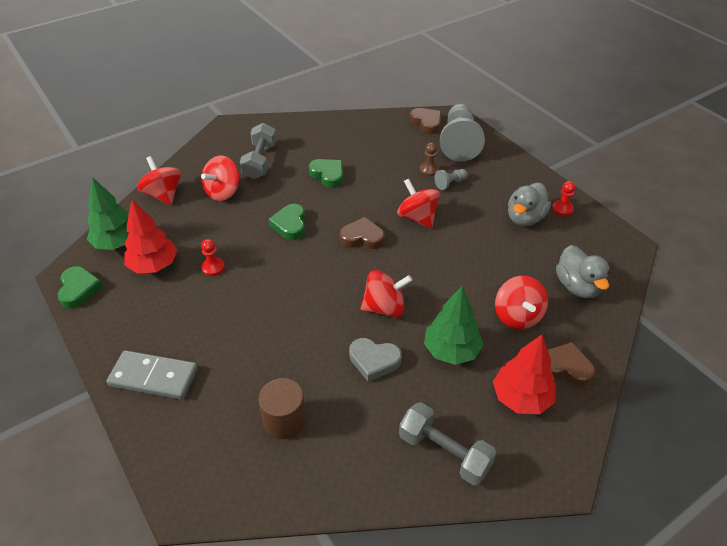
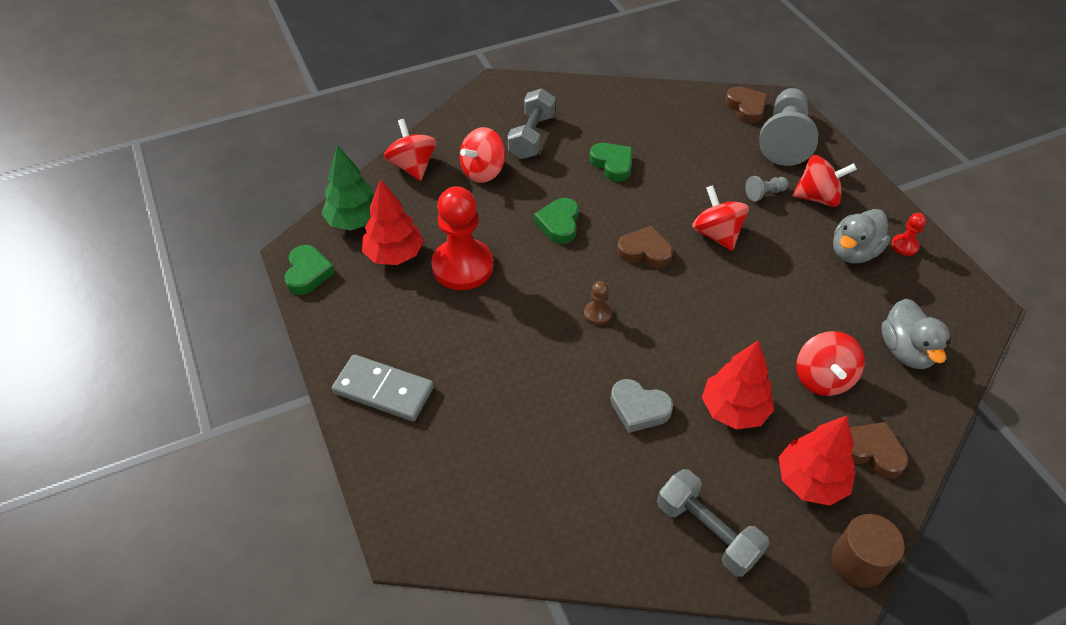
camera: 10 degrees right, 5 degrees up
(213, 267) = (462, 266): red pawn -> red pawn, size x2.30
(284, 420) = (526, 464): brown cylinder -> brown cylinder (858, 562)
(384, 308) = (660, 344): red spinning top -> red spinning top (817, 197)
(429, 170) = (740, 172): brown pawn -> brown pawn (597, 314)
(451, 351) = (733, 410): green tree -> red tree

